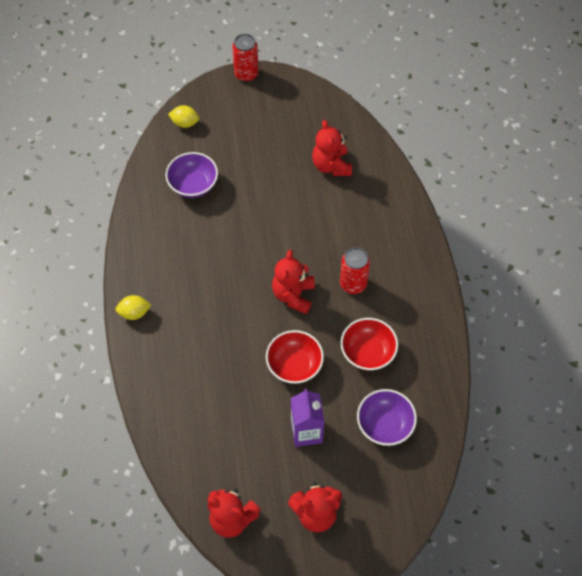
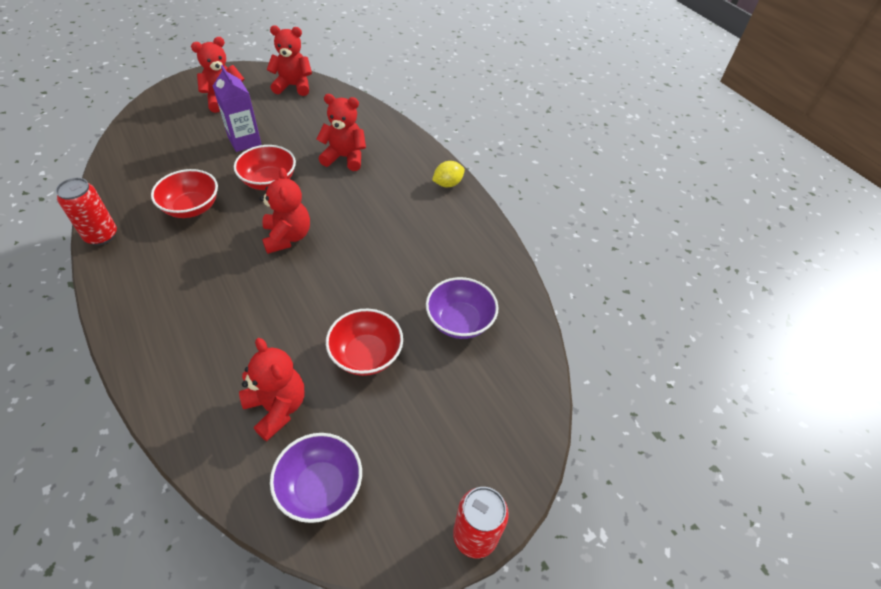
camera: 155 degrees right, 10 degrees down
(185, 123) = (521, 405): yellow lemon -> none
(214, 376) = (345, 157): none -> red teddy bear
(266, 181) = (366, 355): none -> red bowl
(353, 284) = (218, 265): red can -> red can (101, 236)
(384, 424) = (168, 160): purple bowl -> purple bowl (320, 487)

